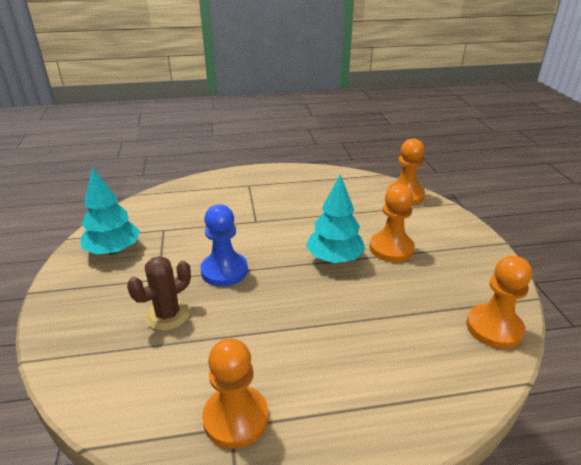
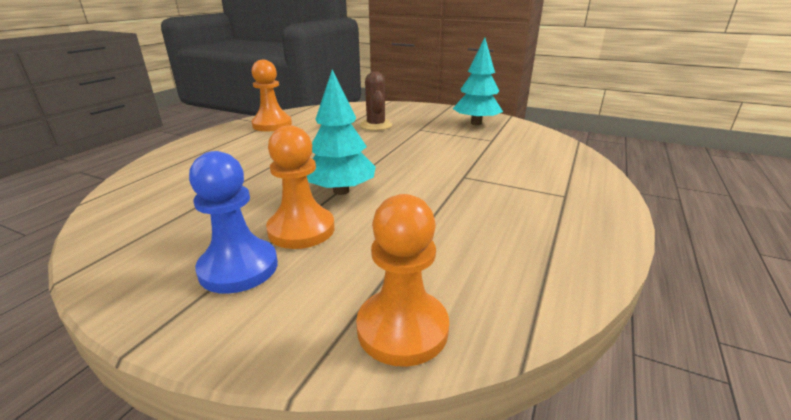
camera: 125 degrees right, 5 degrees down
(224, 271) = (397, 147): blue pawn -> blue pawn (238, 268)
(494, 328) = (120, 223): orange pawn -> none

